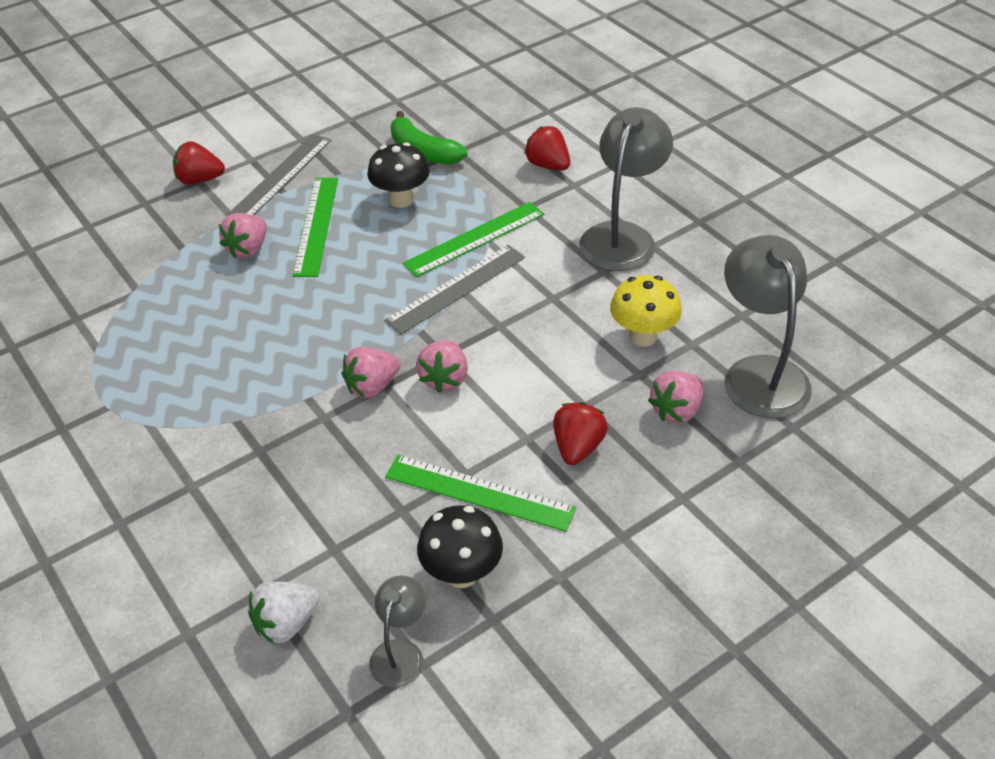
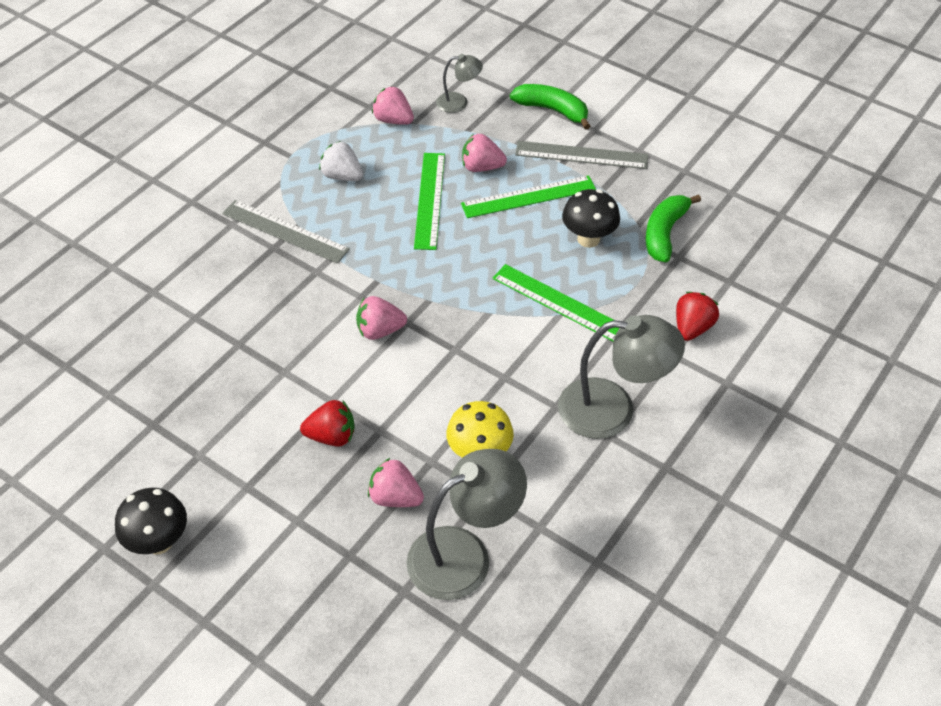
camera: 70 degrees right, 5 degrees up
(200, 180) = (552, 110): red strawberry -> green banana
(286, 623) = (128, 312): white strawberry -> white strawberry (342, 176)
(372, 386) = (356, 289): pink strawberry -> pink strawberry (393, 120)
(400, 652) = (116, 379): grey lamp -> grey lamp (459, 102)
(456, 288) = (489, 308): grey ruler -> grey ruler (285, 231)
(462, 573) = (189, 395): black mushroom -> black mushroom (159, 542)
(479, 493) = (267, 385): green ruler -> green ruler (429, 200)

